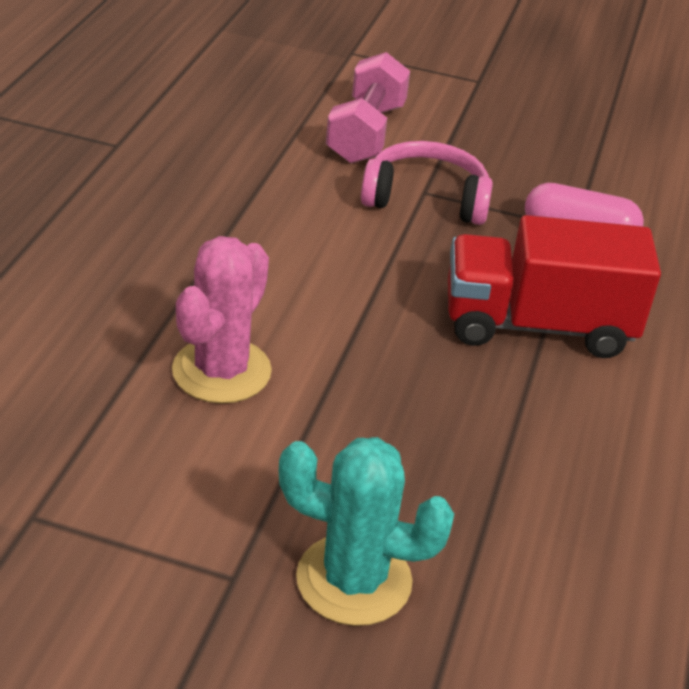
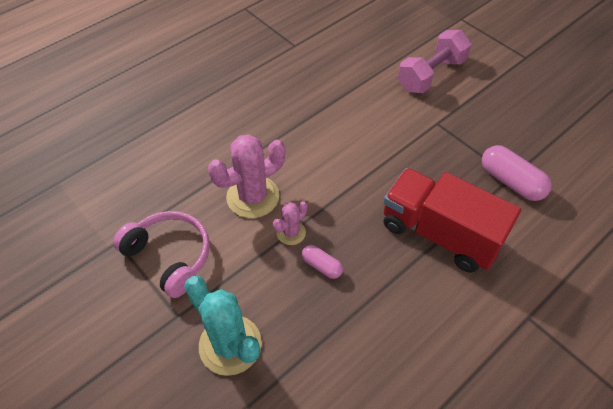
camera: 35 degrees right, 15 degrees up
(324, 398) = (291, 233): none -> pink cactus
(407, 424) = (321, 266): none -> pink capsule
(426, 198) = (435, 128): pink headphones -> pink headphones (170, 256)

